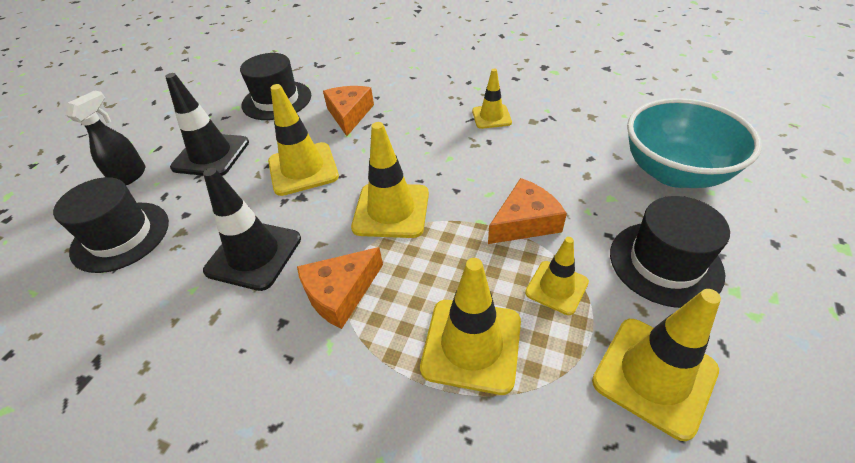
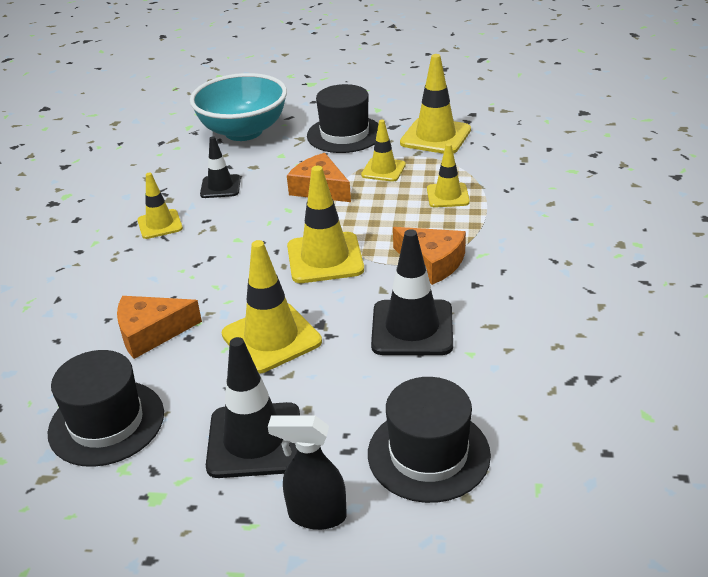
camera: 105 degrees left, 10 degrees down
(471, 345) = (447, 195): yellow traffic cone -> yellow traffic cone, size x0.61
(548, 151) = (220, 187): none -> black traffic cone

